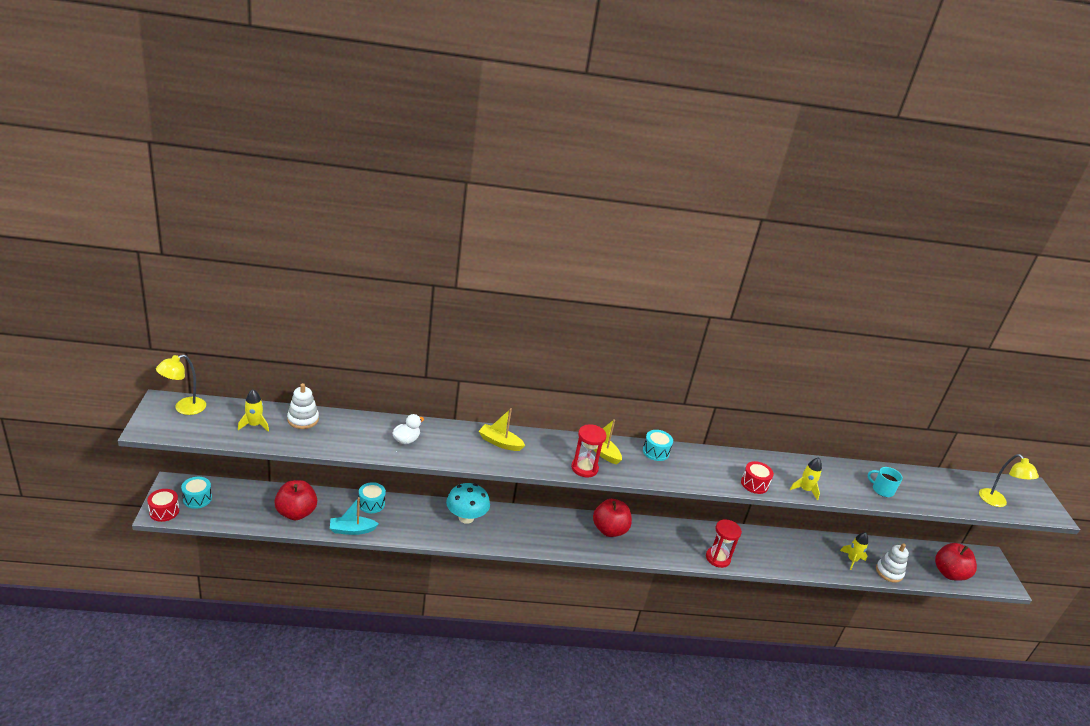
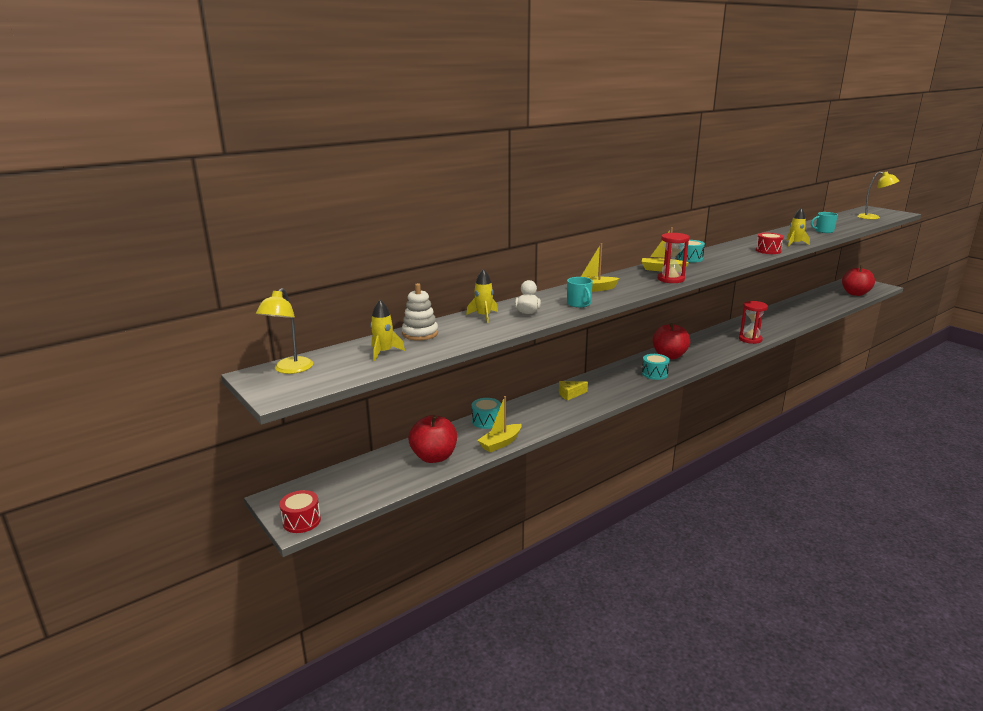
camera: 30 degrees left, 10 degrees down
(197, 499) = (321, 495): turquoise drum -> turquoise drum (654, 374)
(352, 530) = (500, 443): turquoise boat -> yellow boat
(458, 453) = (579, 304): none -> turquoise mug
(466, 517) = (570, 394): turquoise mushroom -> yellow cheese
(852, 560) = (808, 309): yellow rocket -> yellow rocket (484, 316)
(889, 572) = (833, 305): white stacking toy -> none

